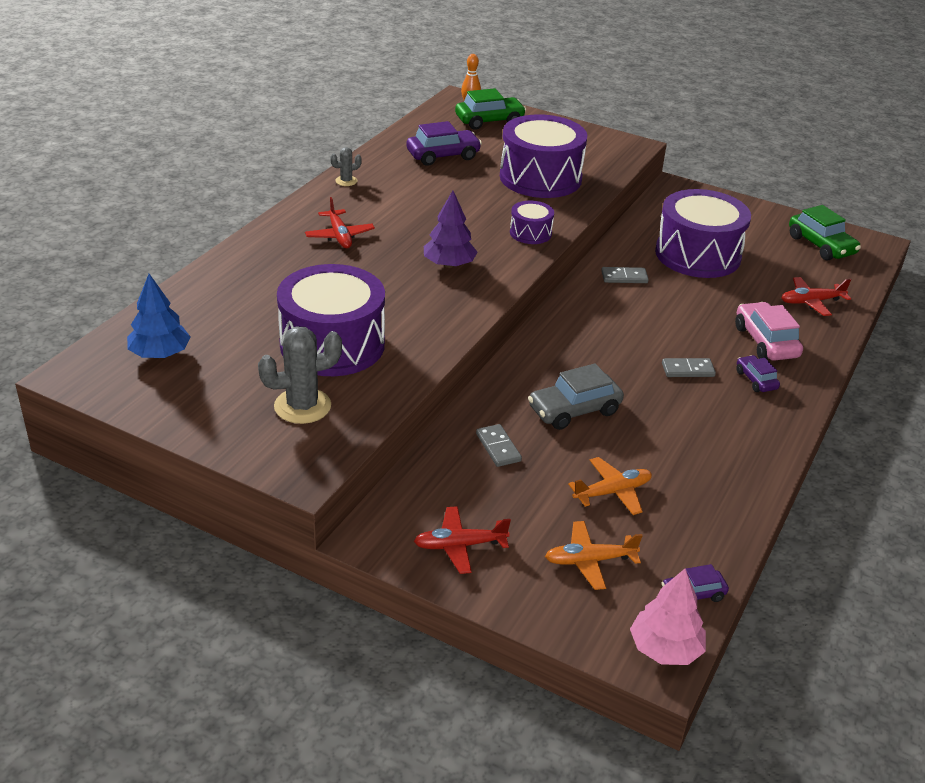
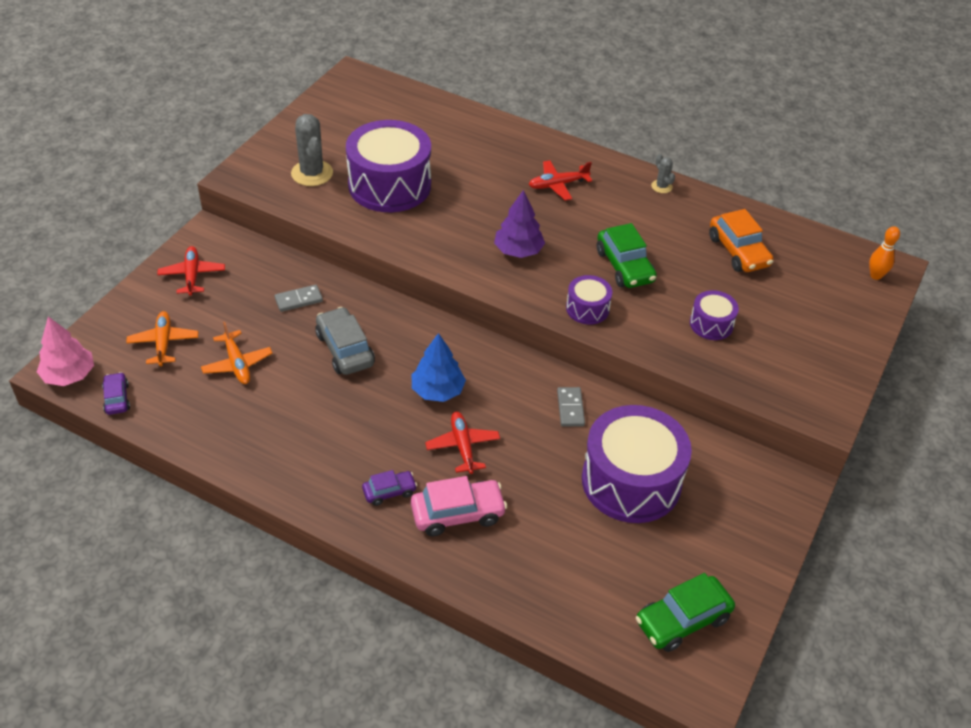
camera: 90 degrees right, 10 degrees up
(160, 354) = (377, 107): blue tree -> blue tree (438, 390)
(443, 156) = (738, 251): purple car -> orange car
(489, 121) = (840, 290): green car -> green car (624, 266)
(540, 178) = (711, 324): purple drum -> purple drum, size x0.48
(688, 370) = (406, 438): grey domino -> none
(811, 302) = (543, 576): red plane -> red plane (463, 446)

